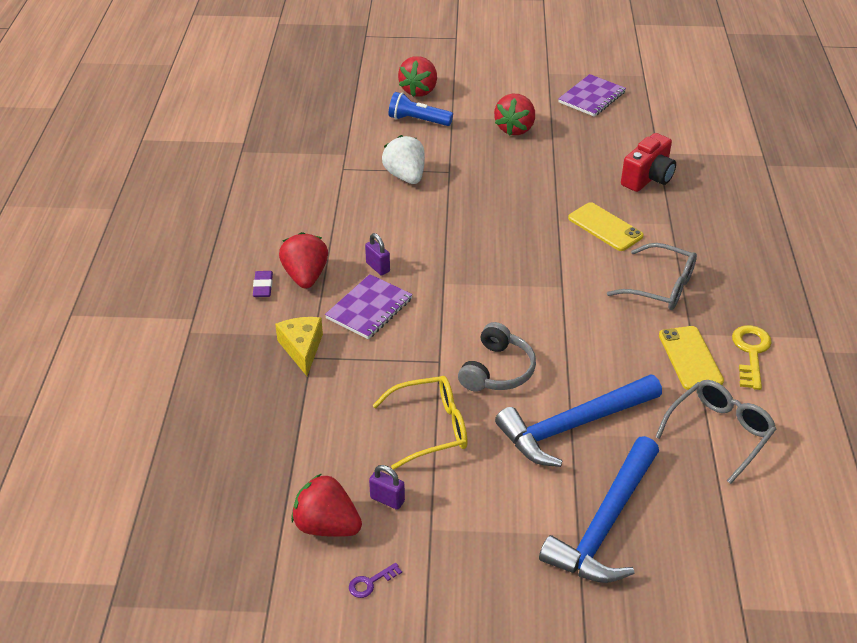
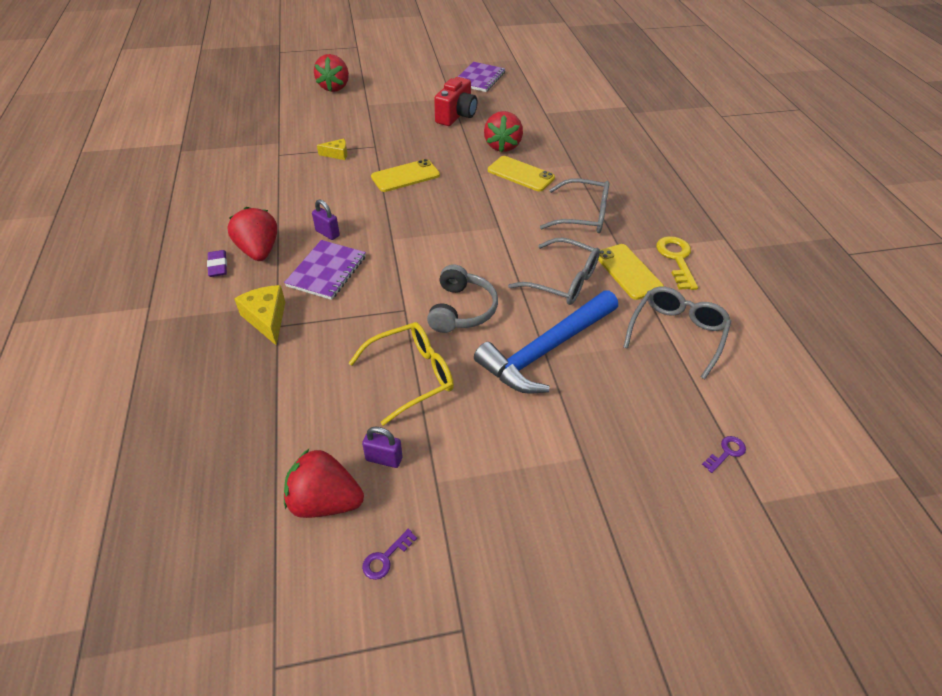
camera: 15 degrees left, 5 degrees up
(405, 176) = (337, 154): white strawberry -> yellow cheese
(418, 120) = (338, 110): blue flashlight -> none
(474, 212) = (405, 176): none -> yellow phone
(515, 129) = (423, 107): red strawberry -> red strawberry (502, 146)
(605, 524) = (605, 441): blue hammer -> none
(613, 357) = (562, 281): none -> grey glasses
(648, 178) = (543, 132): red camera -> red camera (456, 115)
(725, 557) = (726, 452): none -> purple key

